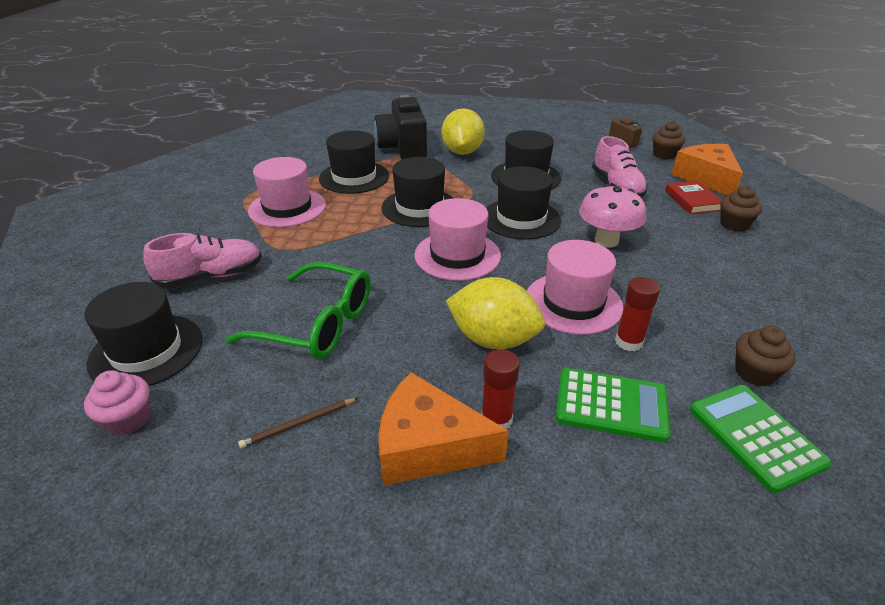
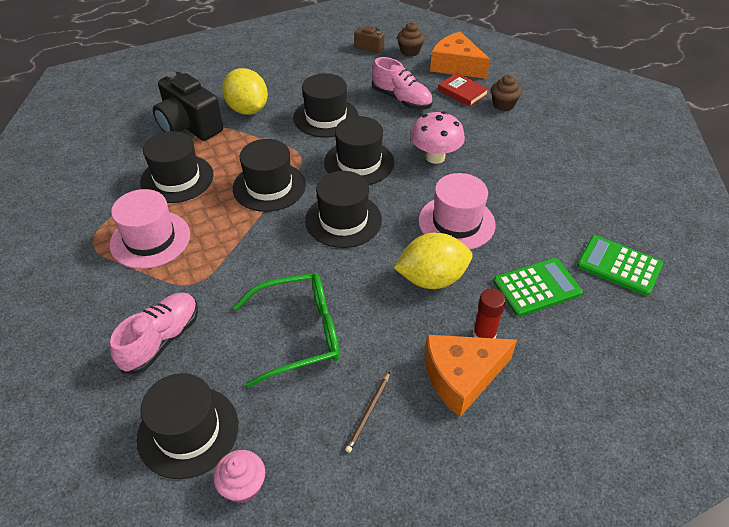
camera: 35 degrees left, 10 degrees up
(457, 255) = (343, 220): pink hat -> black hat
(629, 342) = (512, 236): red glue stick -> none
(754, 373) = (591, 222): brown cupcake -> none

